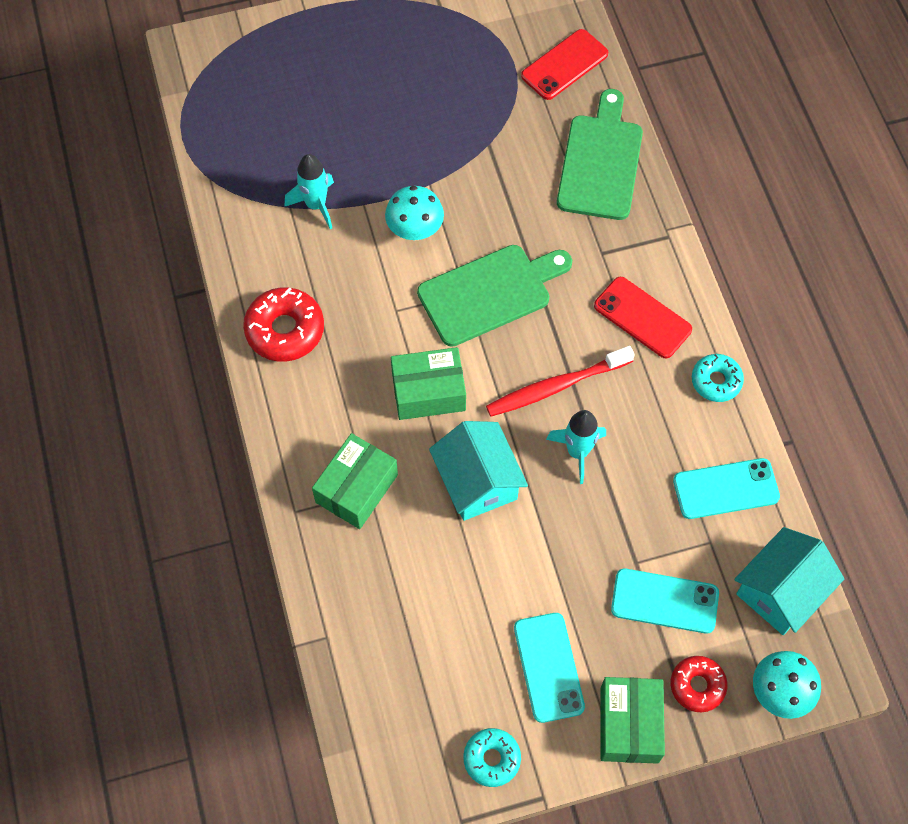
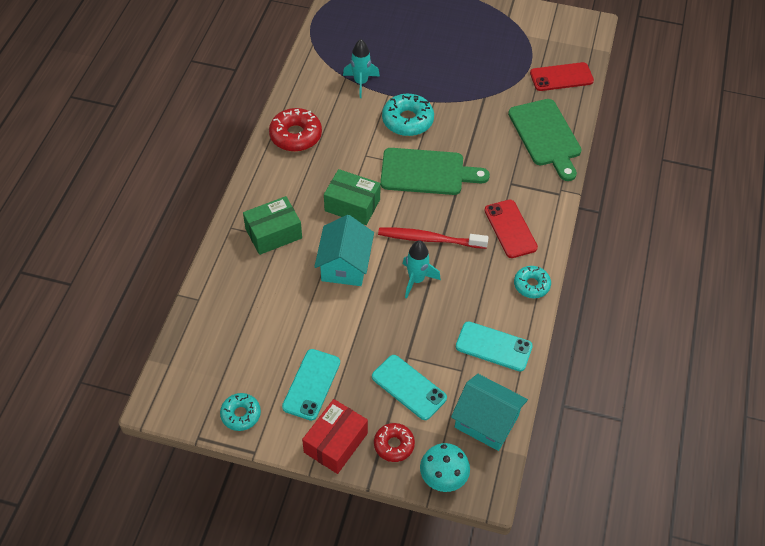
camera: 30 degrees right, 10 degrees down
(415, 230) = (407, 120): turquoise mushroom -> turquoise donut
(600, 162) = (546, 136): green cutting board -> green cutting board turned 120 degrees clockwise
(629, 725) = (336, 443): green box -> red box
(780, 591) = (486, 421): turquoise house -> turquoise house turned 45 degrees clockwise

